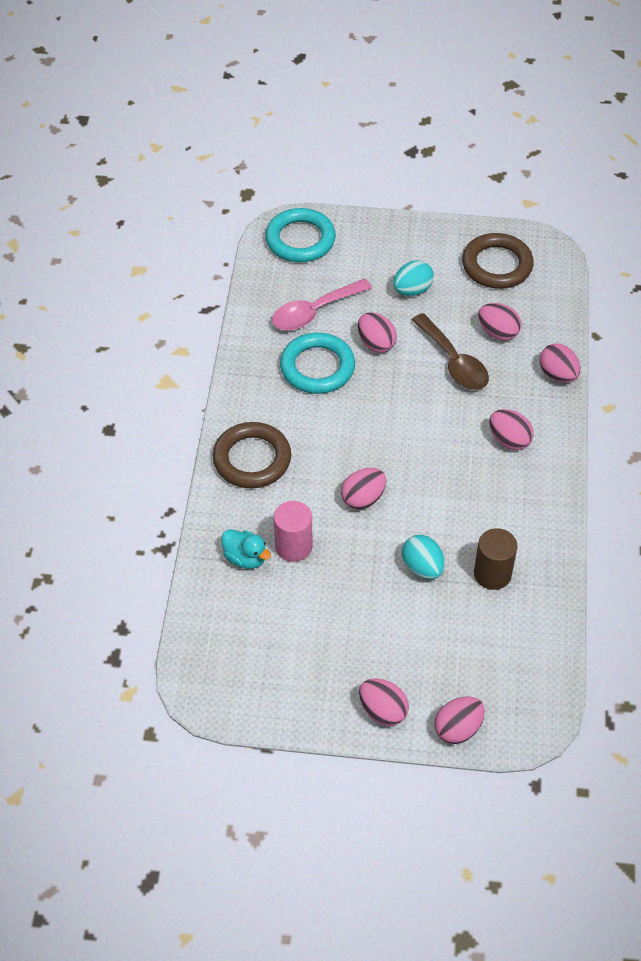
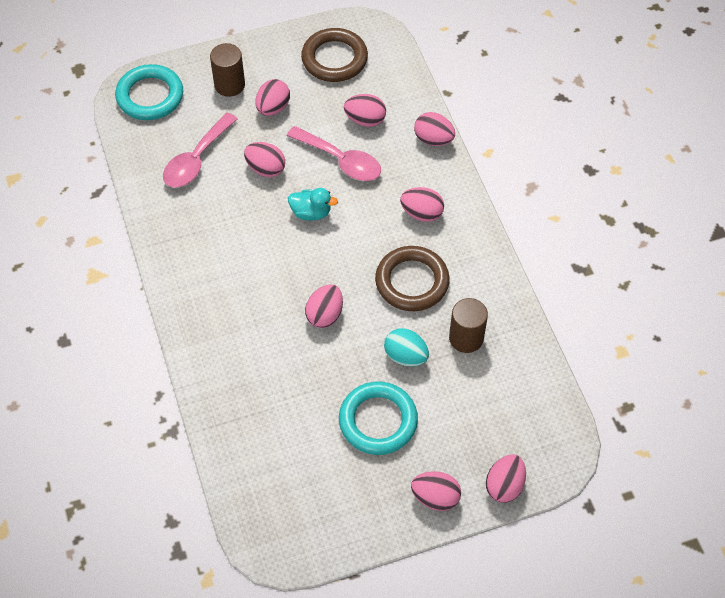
camera: 25 degrees left, 5 degrees up
(245, 558) = (249, 411): turquoise duck -> turquoise duck (311, 213)
(252, 459) = (209, 317): brown ring -> brown ring (412, 282)
(293, 546) = (286, 383): pink cylinder -> none
(317, 367) = (225, 210): turquoise ring -> turquoise ring (378, 421)
(381, 255) = (229, 85): none -> brown cylinder
(412, 290) = (273, 108): turquoise egg -> pink egg
(454, 362) = (341, 160): brown spoon -> pink spoon

